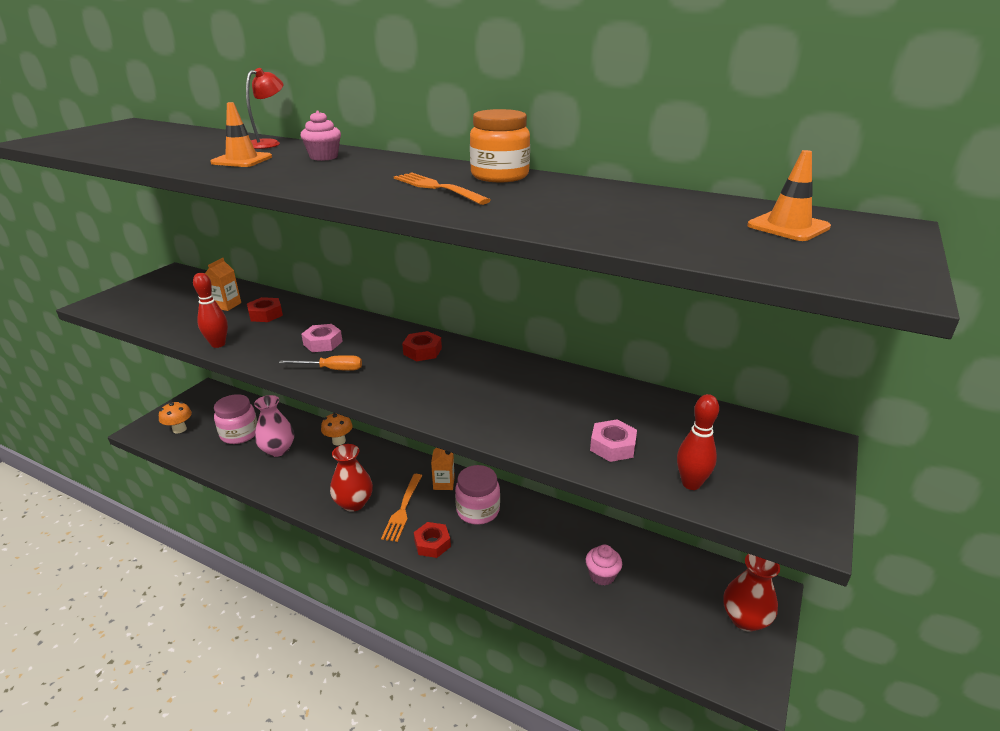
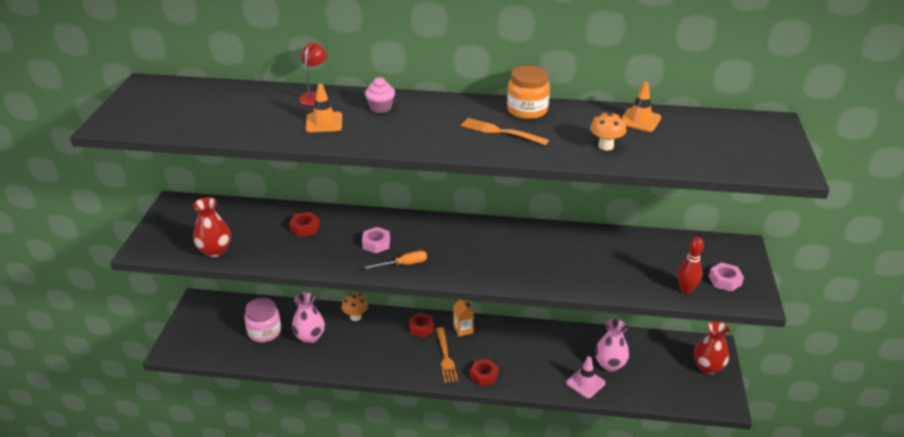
camera: 20 degrees left, 5 degrees up
(179, 429) = (206, 341): orange mushroom -> orange mushroom (606, 146)
(218, 344) = (294, 263): red bowling pin -> none
(226, 305) = (262, 226): orange carton -> none
(354, 503) = (405, 362): red vase -> red vase (215, 251)
(422, 351) = (457, 234): red nut -> red nut (421, 328)
(478, 510) = (501, 343): pink jar -> none
(555, 591) = (585, 383): none -> pink traffic cone
(602, 575) = (610, 364): pink cupcake -> pink vase
(612, 446) = (629, 277): pink nut -> pink nut (725, 280)
(788, 226) = (726, 133): orange traffic cone -> orange traffic cone (640, 120)

